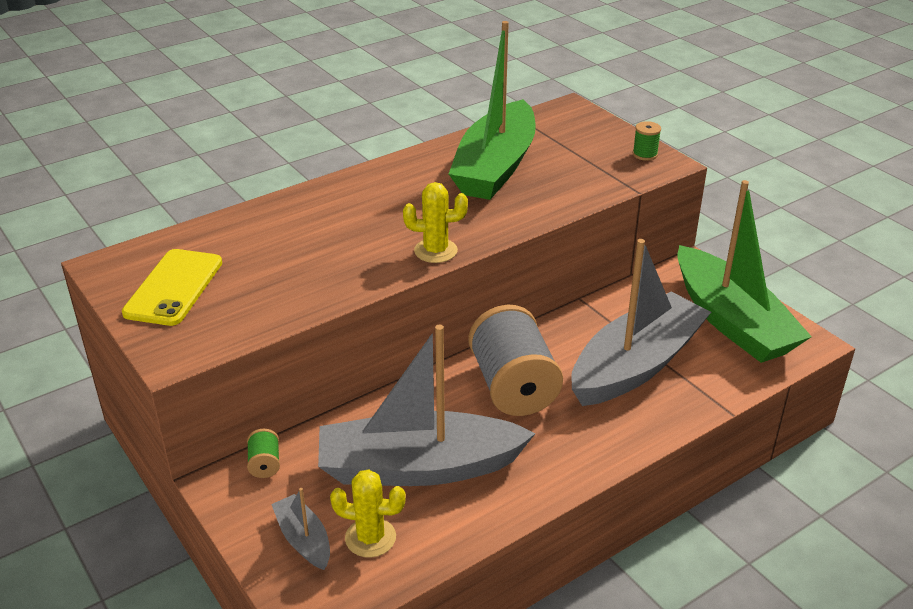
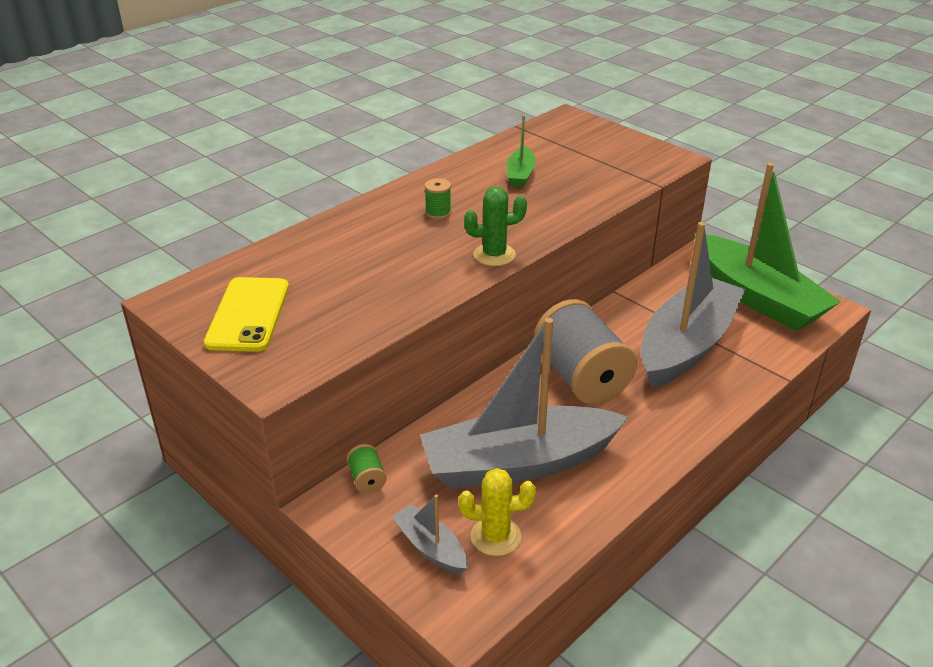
camera: 10 degrees left, 0 degrees up
(435, 251) = (494, 255): yellow cactus -> green cactus
(495, 167) = (520, 174): green boat -> green boat, size x0.44
(645, 154) = (652, 152): green spool -> green spool (438, 213)

